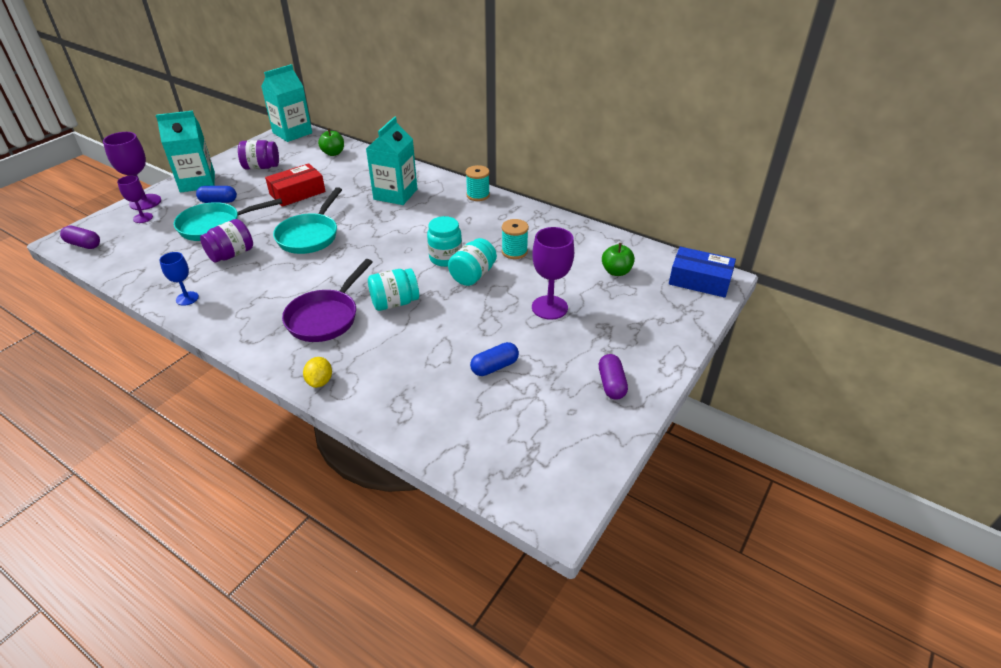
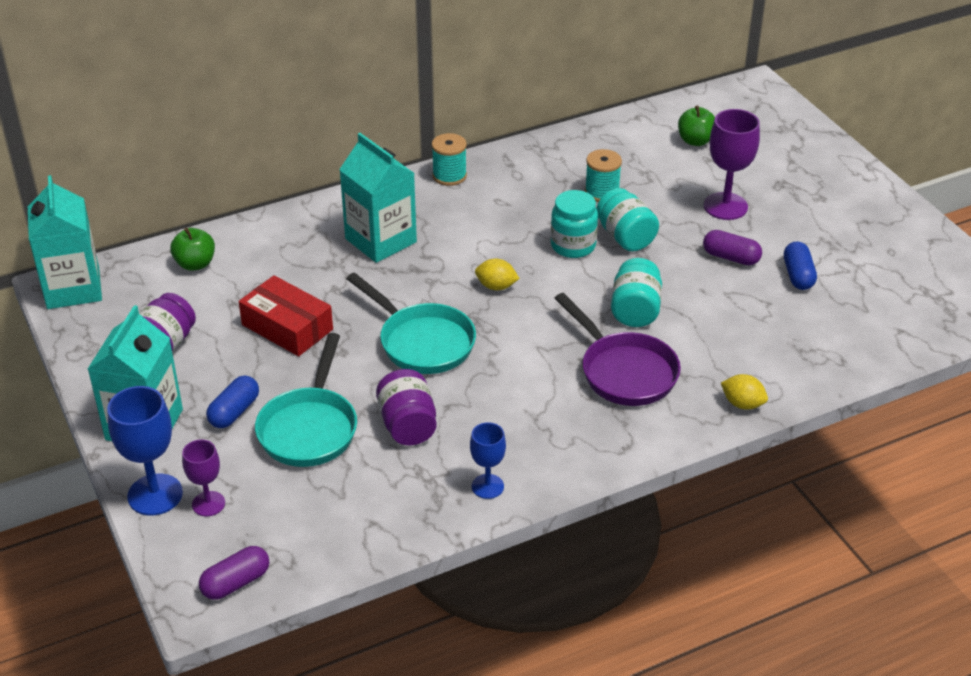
camera: 60 degrees left, 0 degrees up
(145, 202) = (155, 495): purple goblet -> blue goblet
(297, 193) = (287, 327): red box -> red box turned 45 degrees counterclockwise
(381, 244) = (496, 286): none -> yellow lemon
(611, 384) = (869, 214): purple capsule -> purple capsule (731, 257)
(699, 280) = (750, 99): blue box -> none

